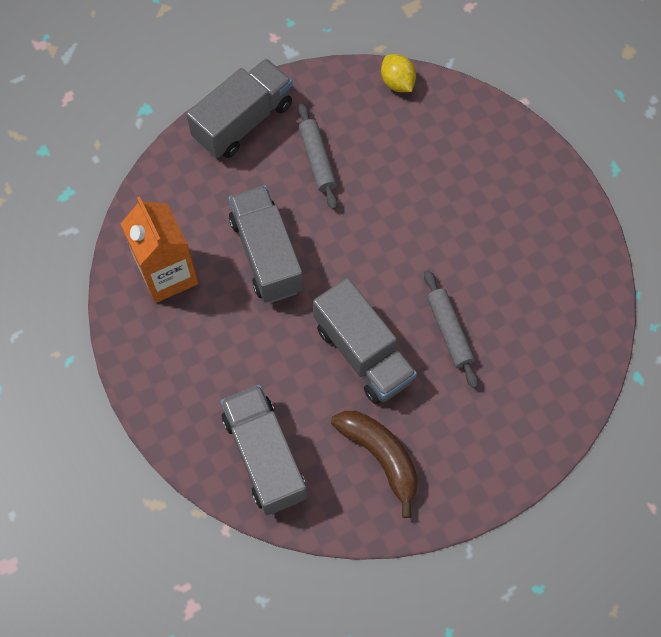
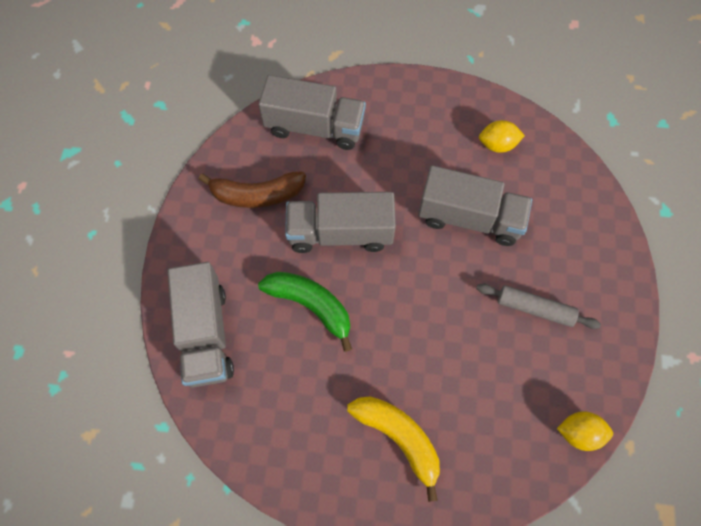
camera: 125 degrees right, 0 degrees up
(167, 274) = (497, 145): orange carton -> yellow lemon
(243, 121) = (610, 274): grey truck -> grey truck (206, 334)
(449, 331) = (311, 306): grey rolling pin -> green banana
(500, 197) = (399, 438): none -> yellow banana

